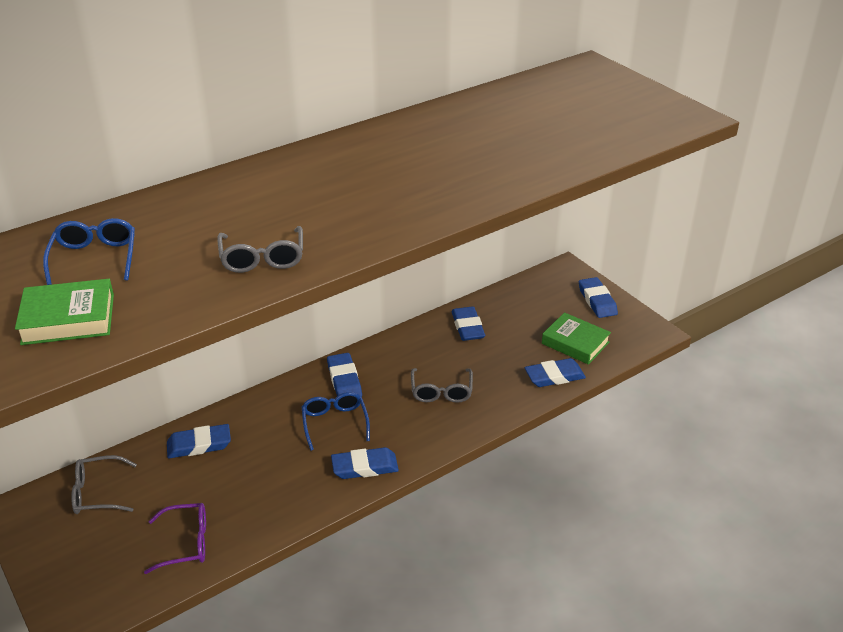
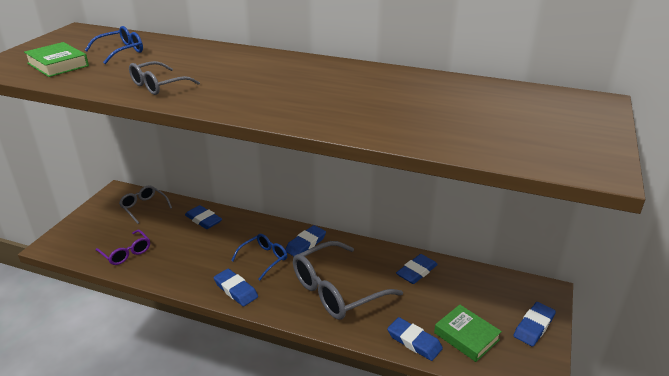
camera: 55 degrees right, 5 degrees down
(441, 391) = (337, 290): grey glasses -> grey glasses, size x1.89
(575, 343) = (466, 336): green book -> green book turned 45 degrees counterclockwise

